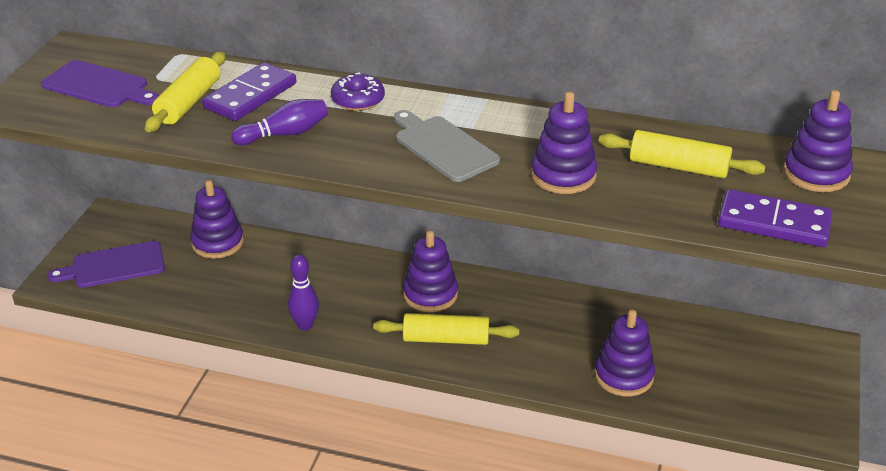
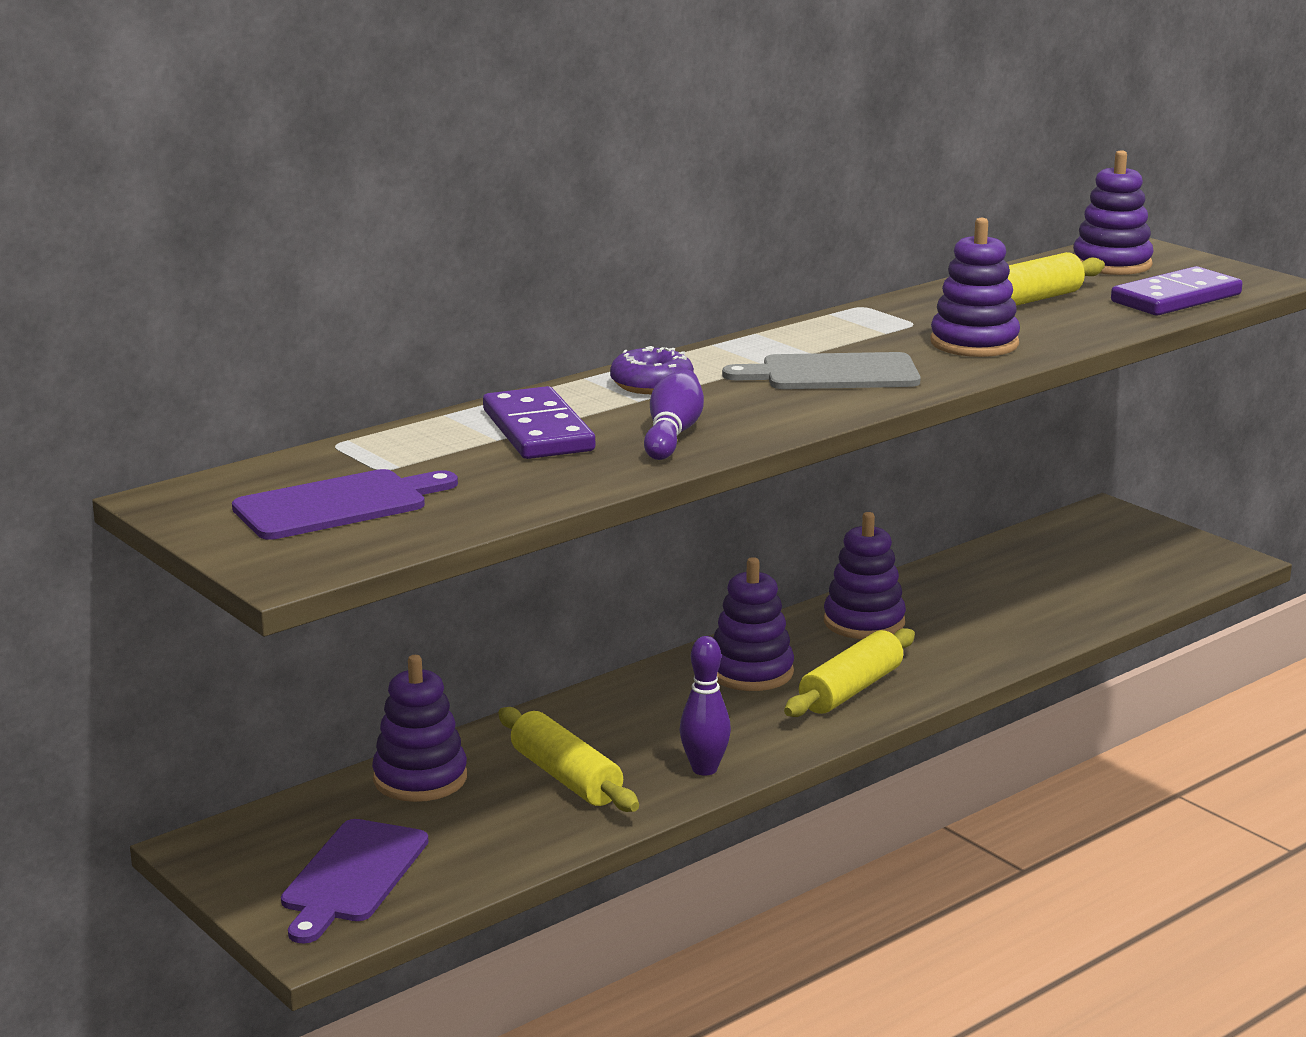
camera: 55 degrees left, 15 degrees down
(188, 102) = (492, 465): yellow rolling pin -> yellow rolling pin (566, 777)
(624, 376) = (1038, 617): purple stacking toy -> purple stacking toy (864, 622)

